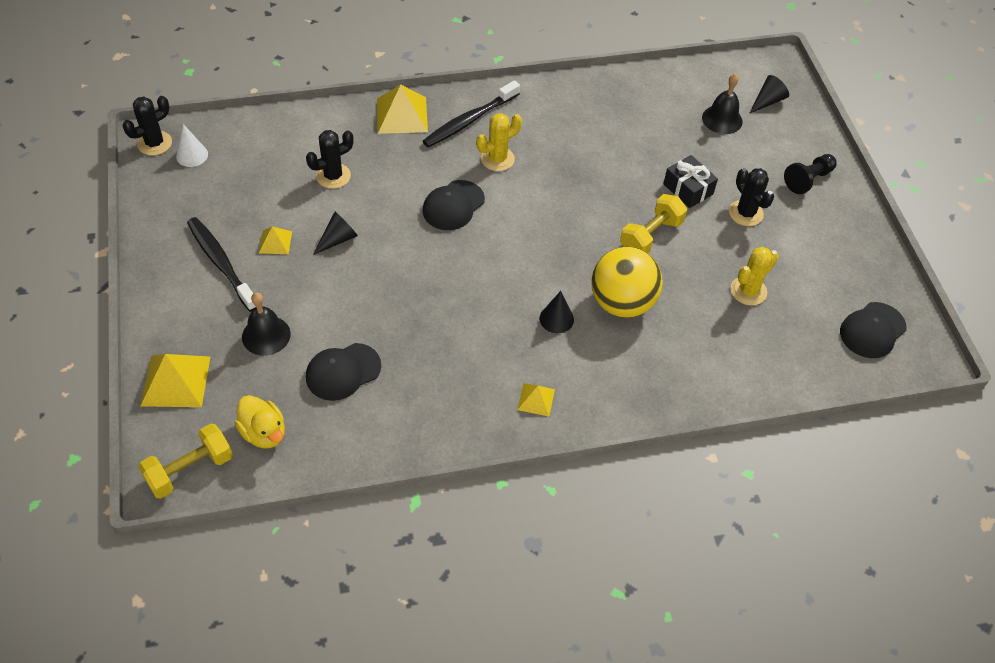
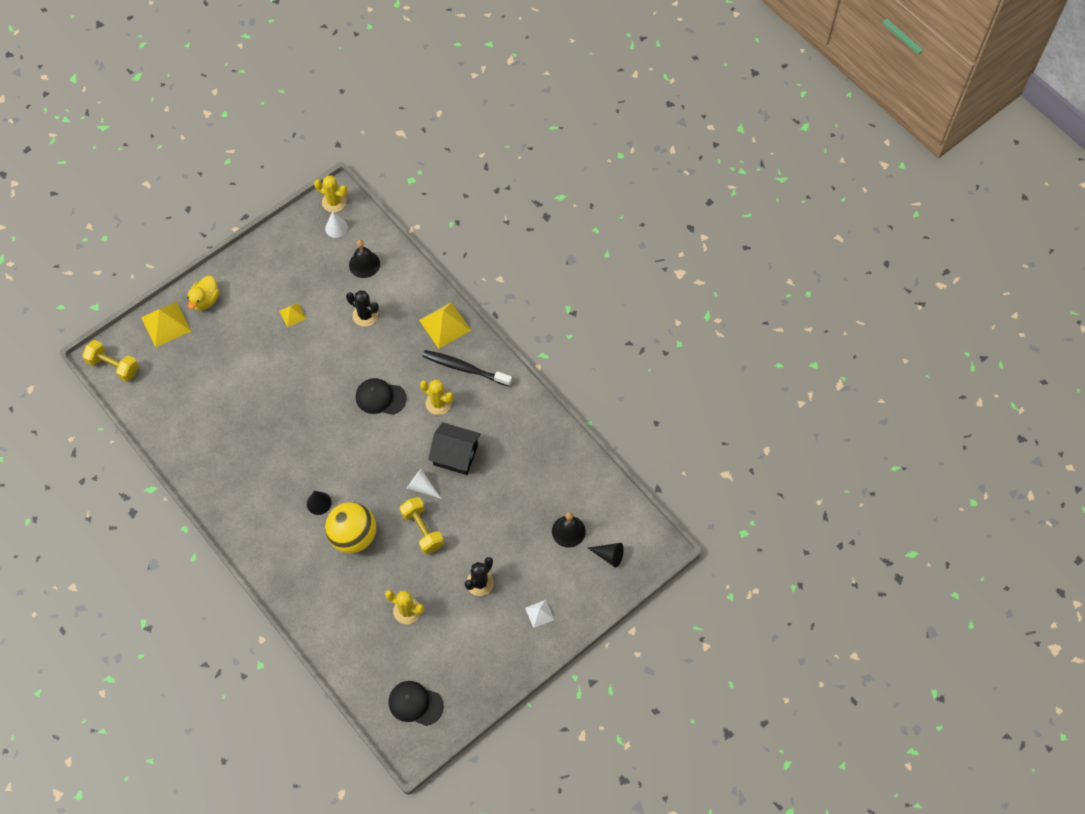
camera: 65 degrees right, 10 degrees up
(154, 143) = (334, 202): black cactus -> yellow cactus
(221, 263) = (260, 296): black toothbrush -> none
(264, 433) = (154, 388): yellow duck -> yellow duck (205, 300)
(266, 335) = (220, 350): black bell -> black bell (364, 264)
(338, 239) = (314, 347): black cone -> none
(343, 372) = (216, 405): black cap -> none
(536, 399) = (250, 519): yellow pyramid -> none
(573, 171) = (455, 455): none -> black house
(595, 215) = (422, 487): none -> white cone
(651, 236) = (422, 530): yellow dumbbell -> yellow dumbbell turned 45 degrees clockwise
(688, 189) = (481, 536): black gift -> none
(808, 180) = (539, 613): black pawn -> white pyramid

